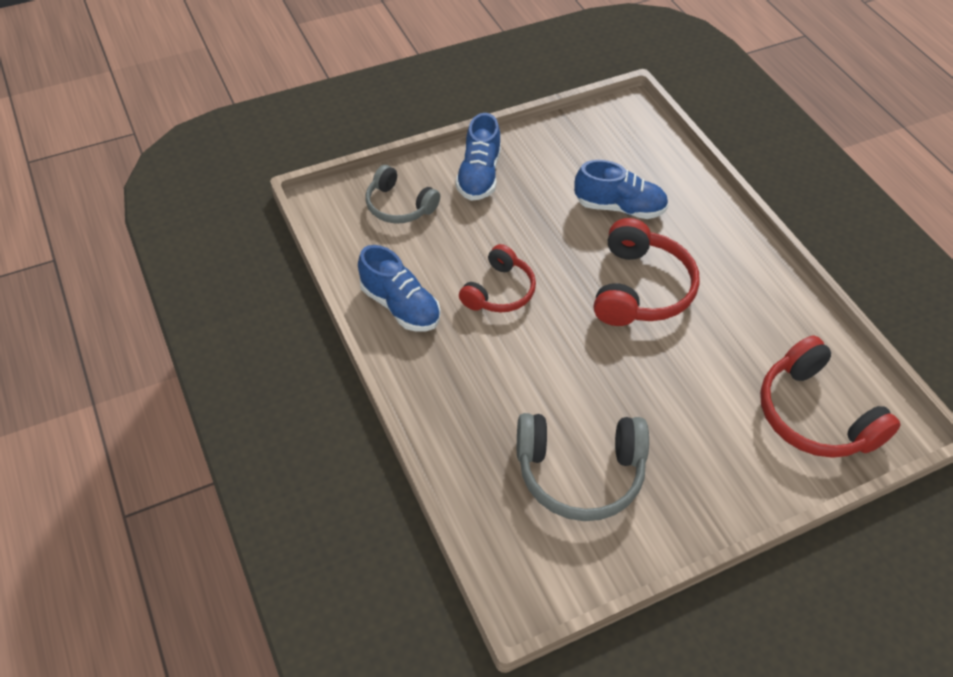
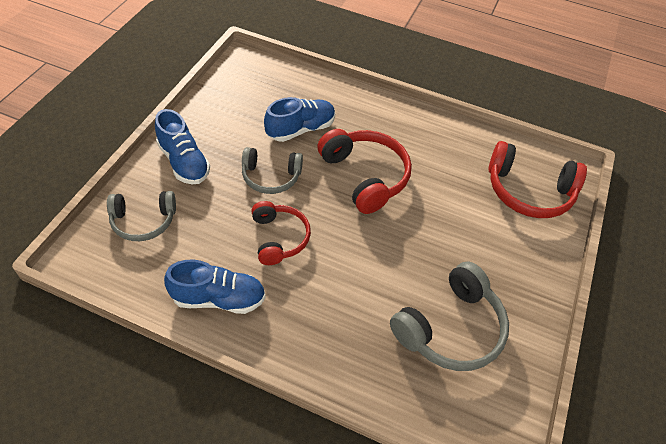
camera: 45 degrees left, 0 degrees up
(545, 234) = (271, 177): none -> grey headphones

